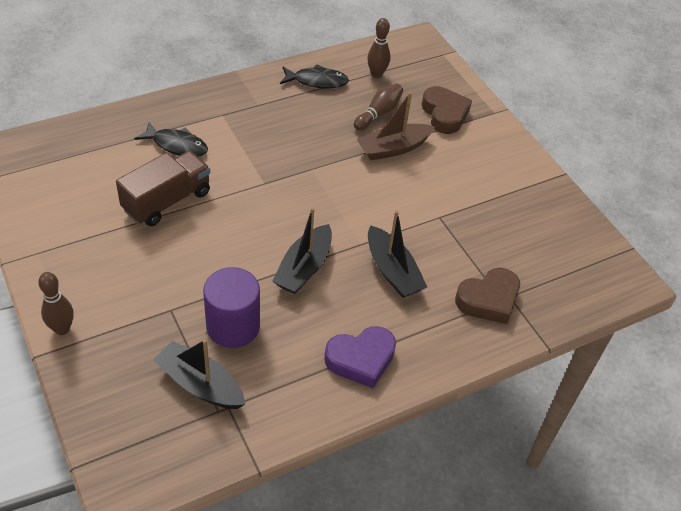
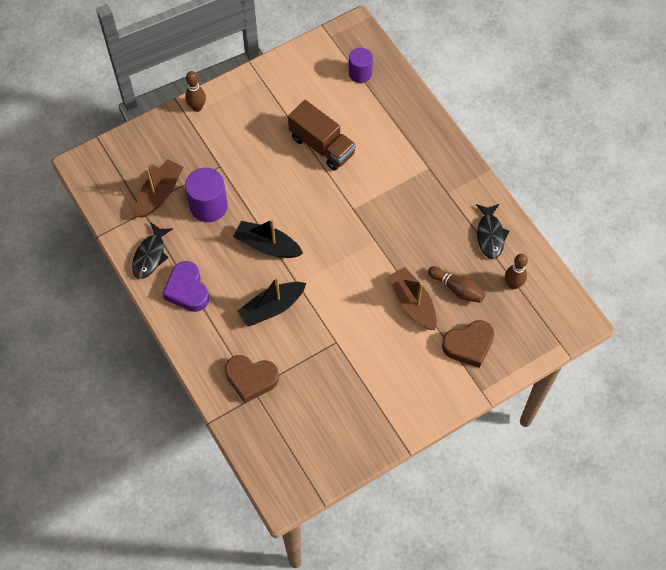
camera: 90 degrees right, 15 degrees up
(69, 155) = (360, 73): none -> purple cylinder
(177, 145) = (384, 141): black fish -> black fish (150, 255)
(200, 384) = (159, 193): black boat -> brown boat
(488, 300) = (251, 379): brown heart -> brown heart turned 45 degrees counterclockwise

